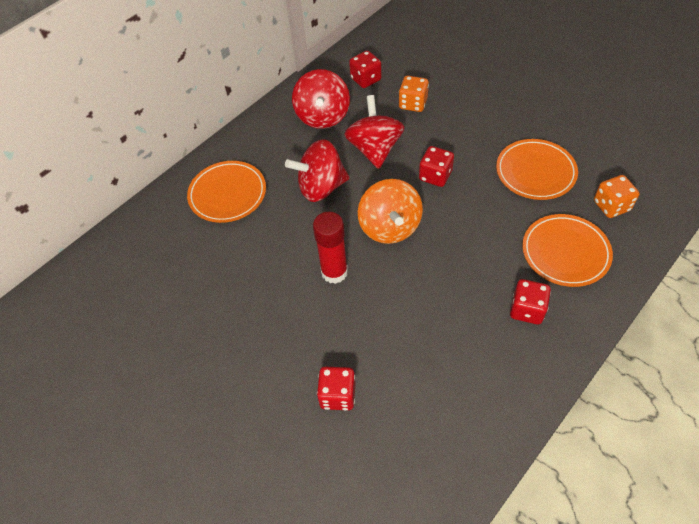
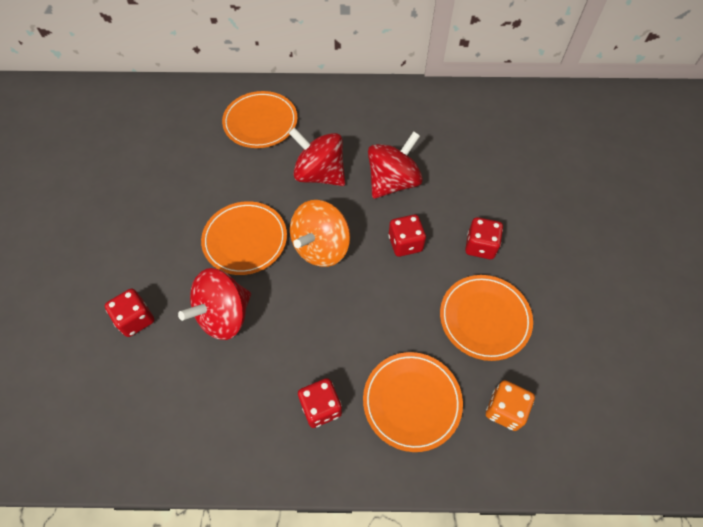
camera: 45 degrees right, 5 degrees up
(323, 116) = (393, 124): red spinning top -> red spinning top (224, 315)
(334, 272) = (245, 240): red glue stick -> orange plate
(365, 79) = (463, 124): red dice -> red dice (480, 246)
(413, 104) = (470, 174): orange dice -> none

